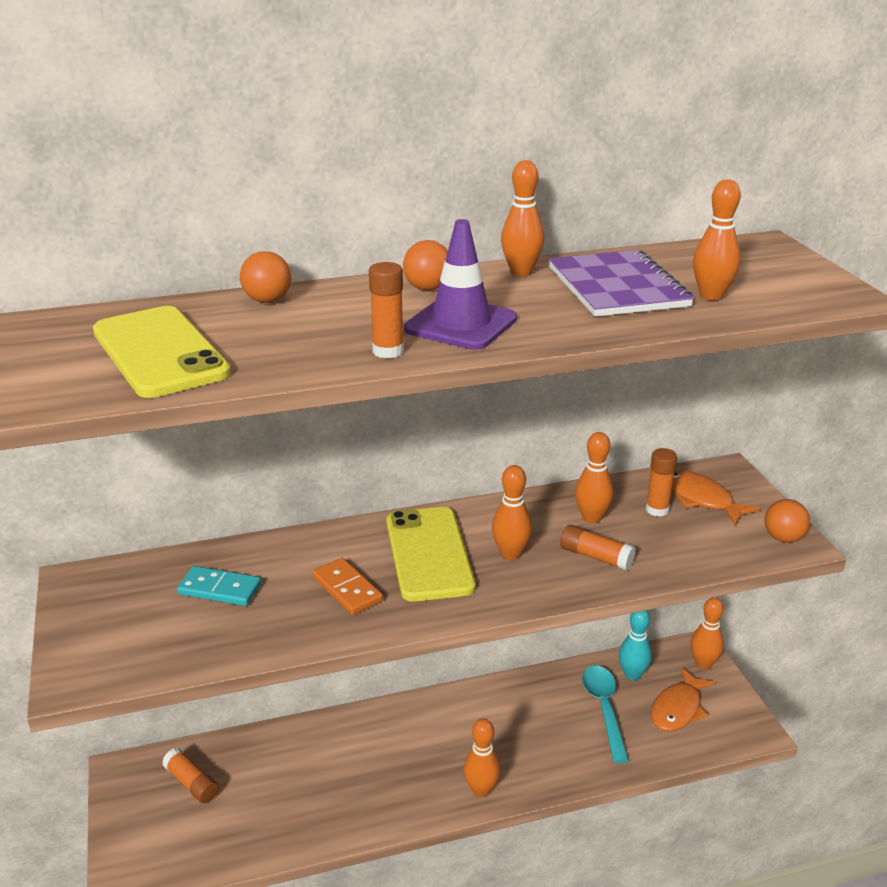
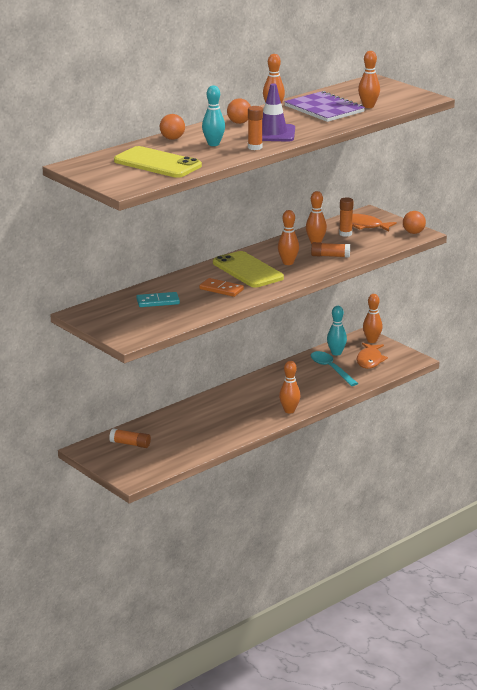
camera: 25 degrees left, 5 degrees down
(322, 327) = (213, 144): none -> turquoise bowling pin

